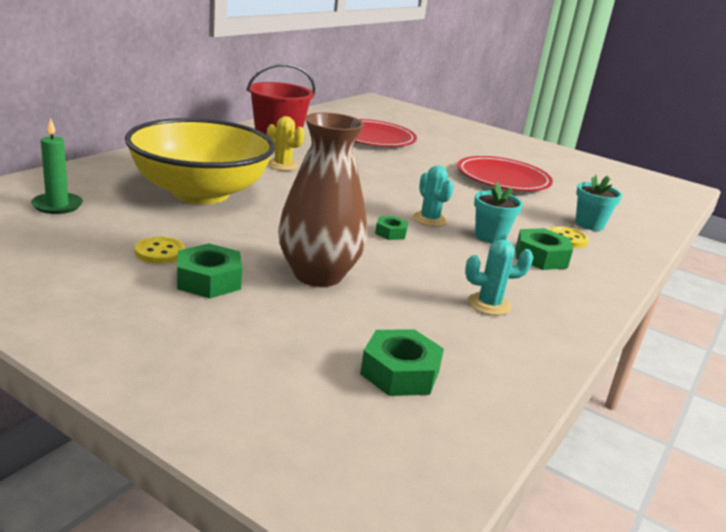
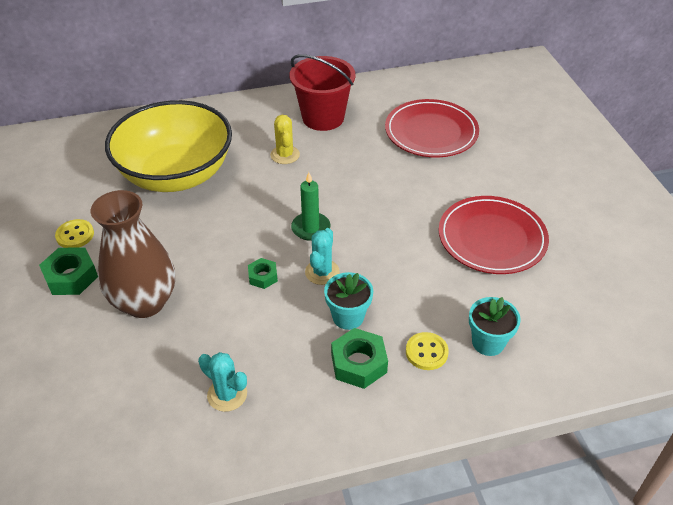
camera: 45 degrees right, 20 degrees up
(57, 205) = (70, 161): green candle -> green candle (310, 228)
(400, 372) = (75, 423): green nut -> none

